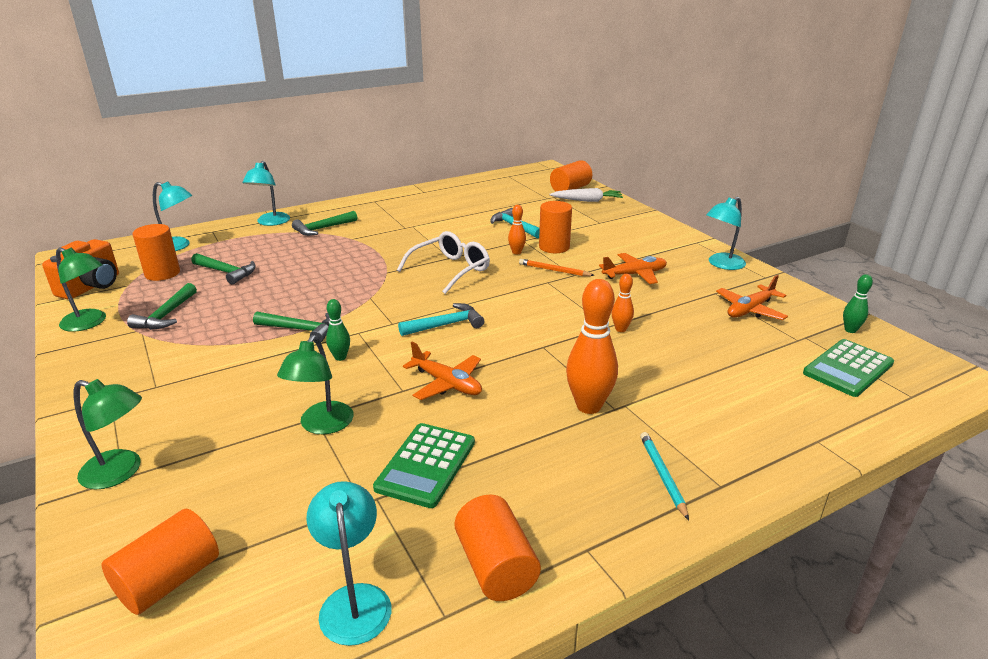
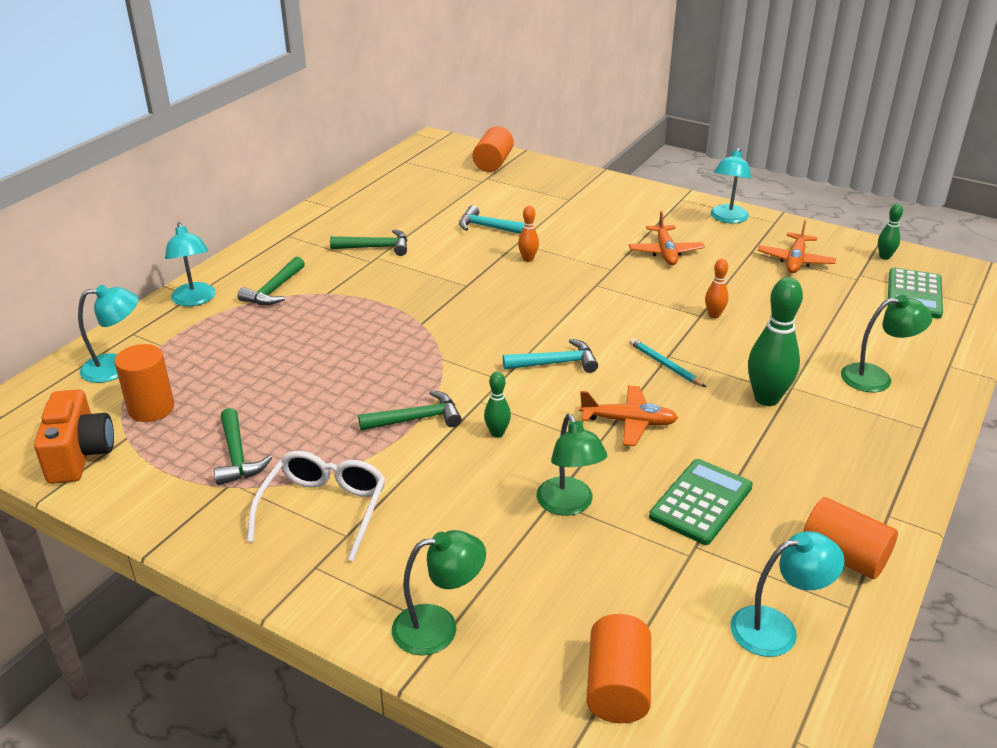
camera: 30 degrees left, 5 degrees up
(90, 323) = (153, 498): green lamp -> green lamp (876, 377)
(227, 272) = (234, 381): green hammer -> green hammer (376, 247)
(354, 600) = (776, 628): turquoise lamp -> turquoise lamp turned 120 degrees clockwise
(426, 465) = (700, 502): green calculator -> green calculator turned 135 degrees counterclockwise
(446, 325) = (556, 363): turquoise hammer -> turquoise hammer turned 45 degrees clockwise
(450, 270) = (485, 300): white glasses -> white glasses (323, 510)
(554, 247) = (557, 242): orange cylinder -> none
(554, 270) = (588, 270): orange pencil -> none
(587, 200) = (527, 174): white carrot -> none
(588, 406) = (766, 398): orange bowling pin -> green bowling pin
(634, 274) = (665, 252): orange plane -> orange plane turned 135 degrees clockwise
(662, 475) = (878, 436): turquoise pencil -> turquoise pencil (665, 365)

